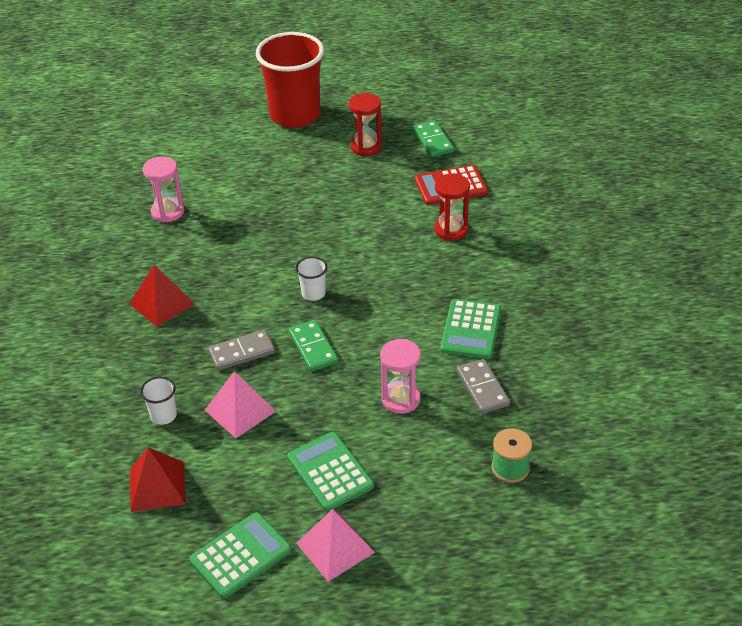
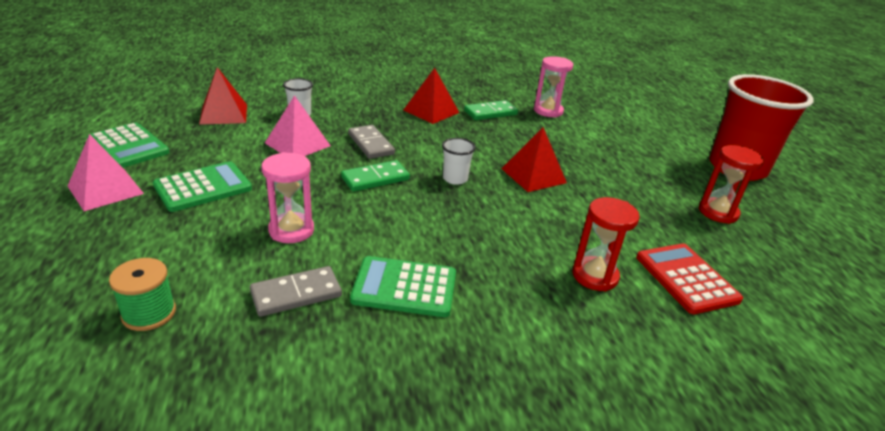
camera: 80 degrees right, 10 degrees down
(307, 241) = (533, 175): none -> red pyramid
(433, 141) = (772, 265): green domino -> green domino (490, 113)

